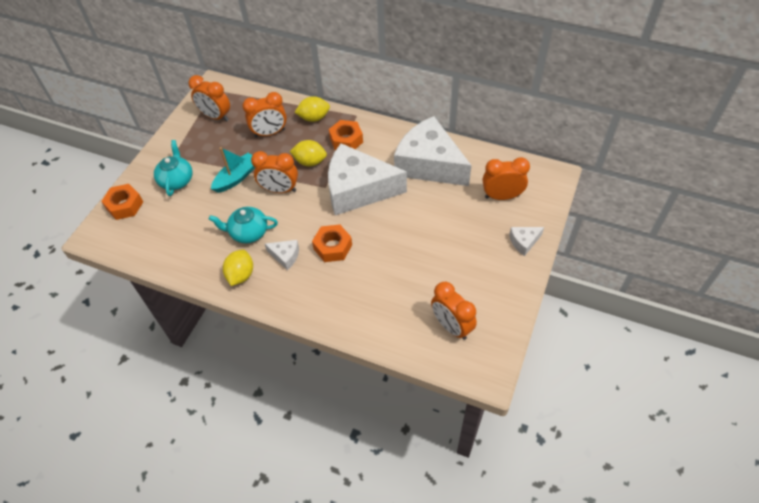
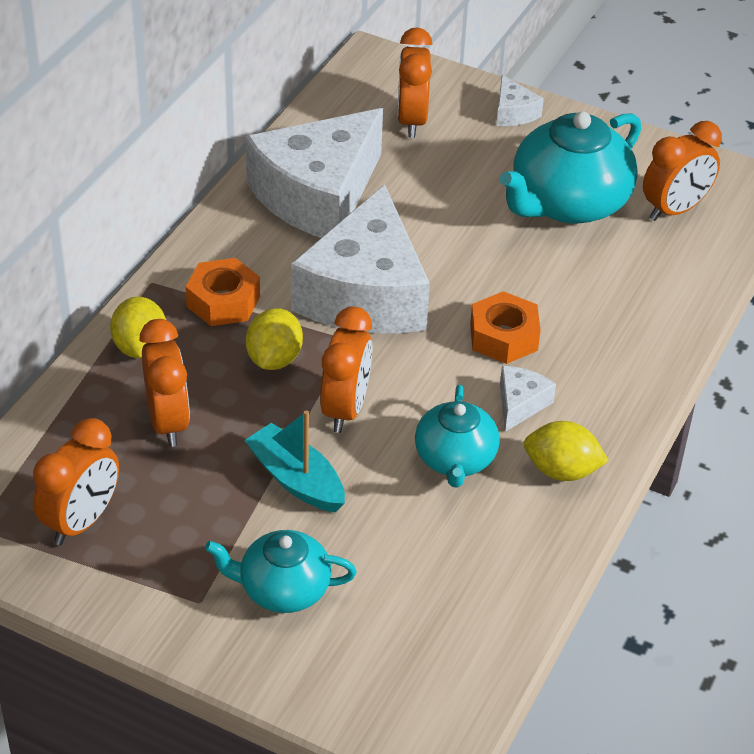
camera: 90 degrees left, 10 degrees down
(125, 205) = (347, 688): orange nut -> none
(446, 272) = (568, 203): none -> turquoise teapot

